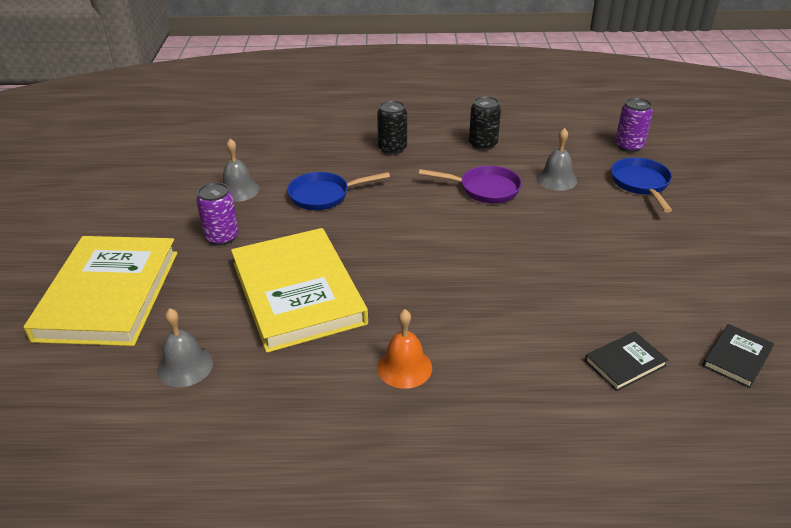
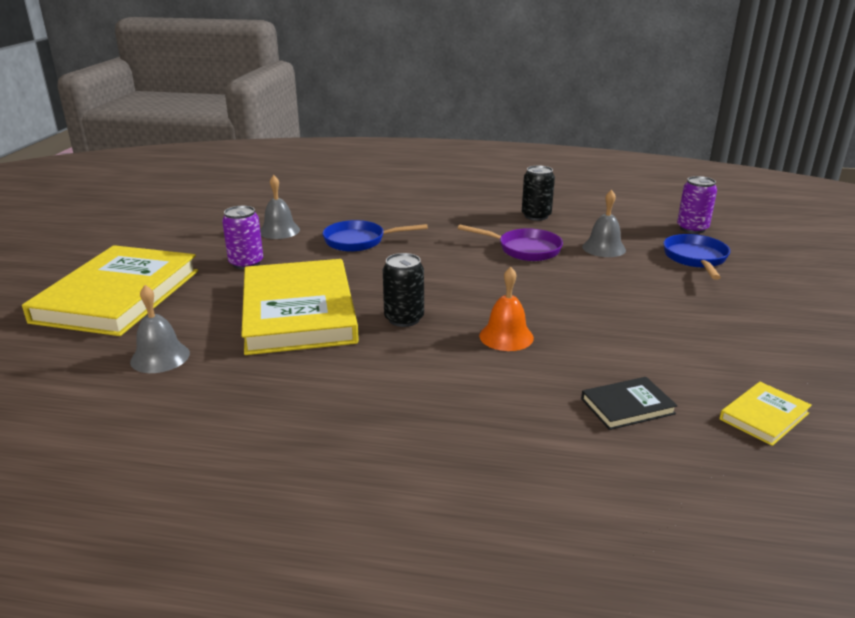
camera: 10 degrees right, 10 degrees down
(392, 149) = (442, 212): black can -> black can (404, 319)
(404, 367) = (380, 382): orange bell -> orange bell (506, 336)
(737, 358) = (764, 416): black book -> yellow book

